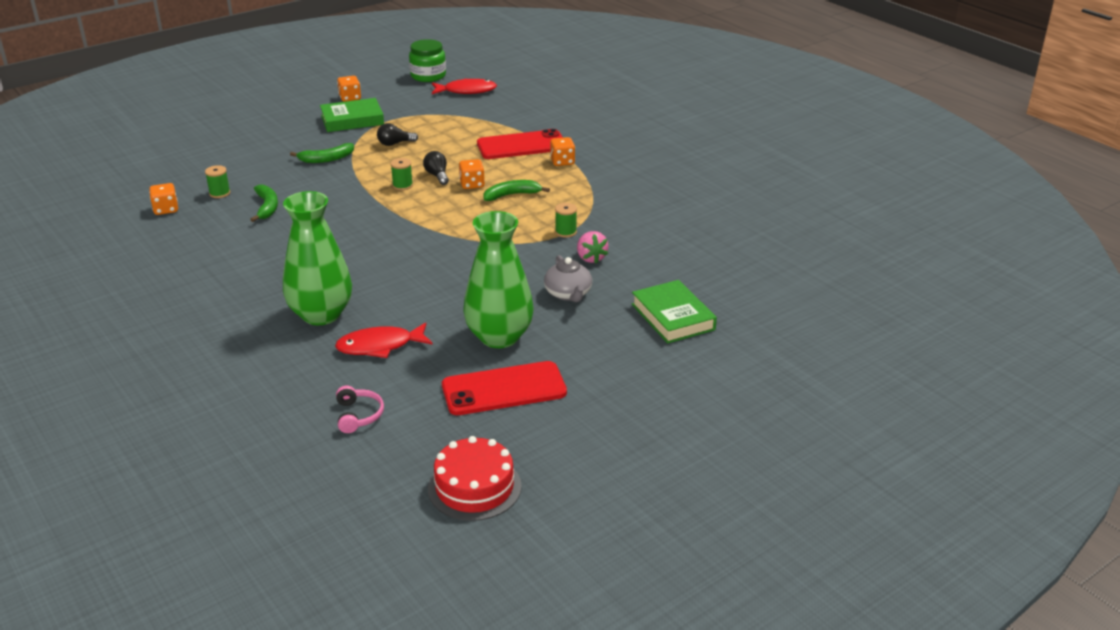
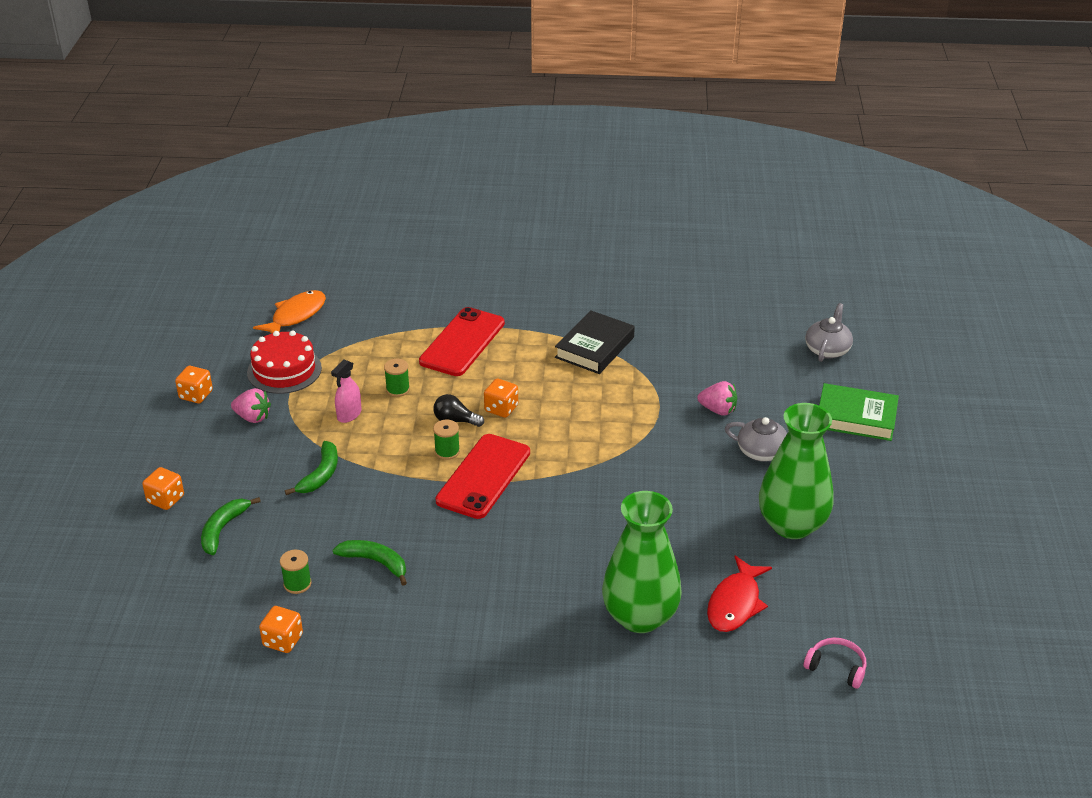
camera: 50 degrees left, 5 degrees up
(352, 120) = (253, 417): green book -> pink strawberry
(395, 143) = (349, 415): black light bulb -> pink spray bottle
(428, 76) = (222, 321): green jar -> none
(467, 91) = (296, 315): red fish -> orange fish
(474, 487) = (1000, 646): red cake -> red cake (284, 370)
(504, 389) = (874, 561): red phone -> red phone (483, 476)
(512, 195) = (552, 396): green banana -> green banana (223, 529)
(562, 162) = (526, 336): orange dice -> orange dice (165, 499)
(565, 232) = (657, 400): green spool -> green spool (398, 389)
(589, 188) = (595, 347): none -> black book
(740, 273) = (827, 349): none -> grey teapot

